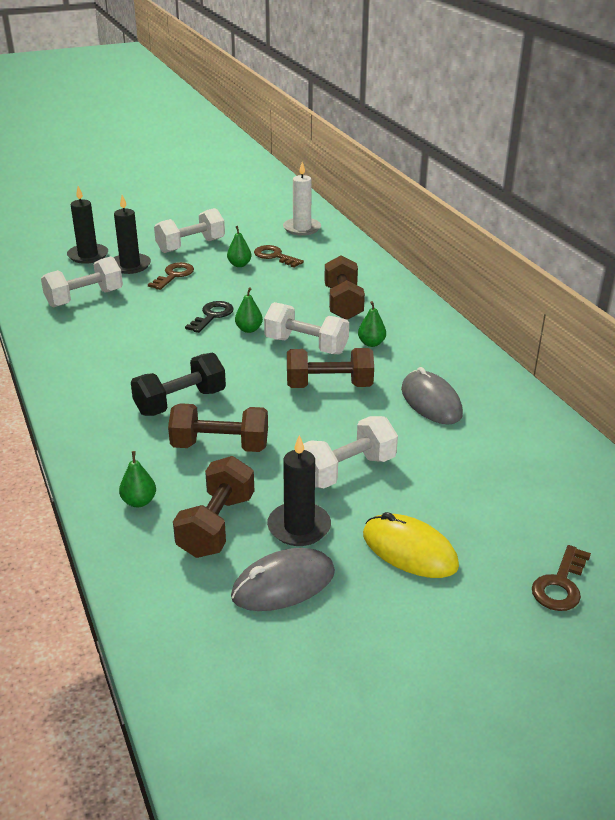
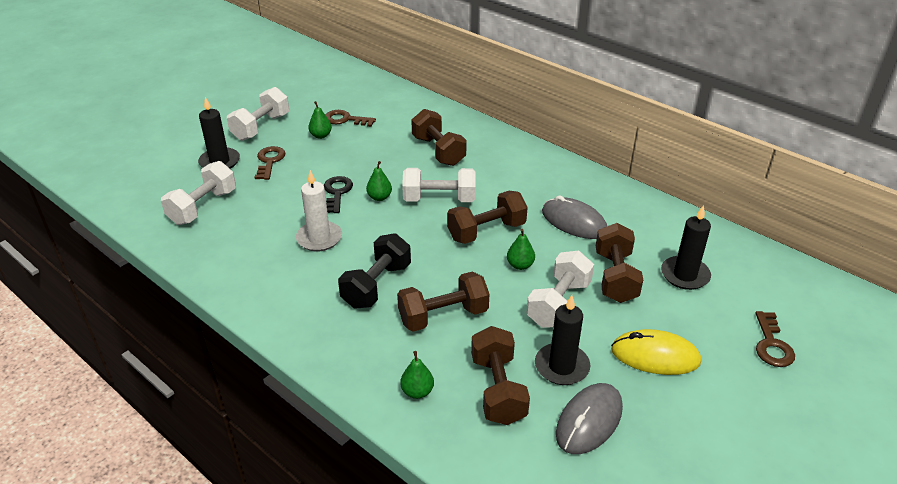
camera: 25 degrees left, 5 degrees up
(88, 255) = (169, 161): black candle -> black candle (685, 275)
(302, 228) = (347, 86): white candle -> white candle (319, 238)
(371, 343) = (489, 182): green pear -> green pear (520, 265)
(431, 464) = (615, 277): none -> brown dumbbell

